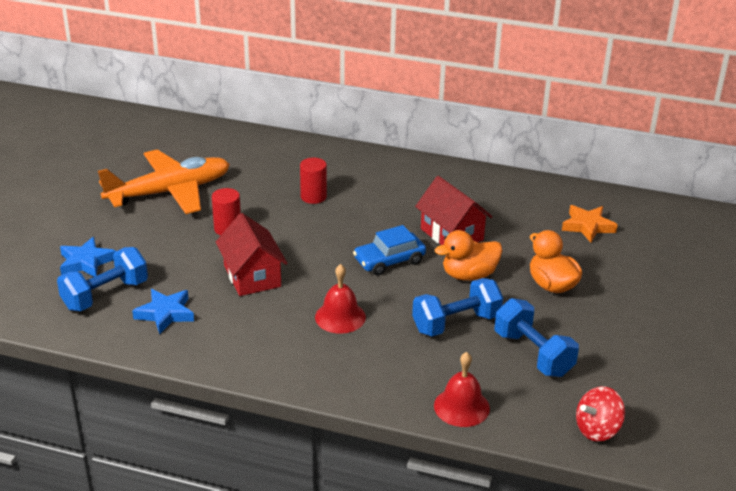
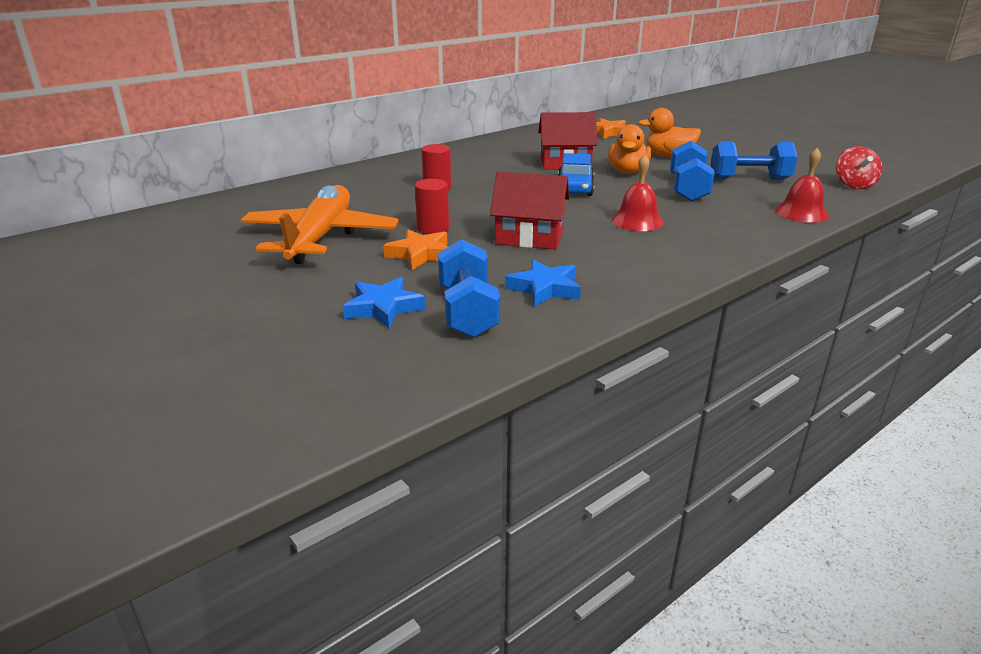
camera: 55 degrees left, 5 degrees down
(177, 242) = (420, 254): none -> orange star

